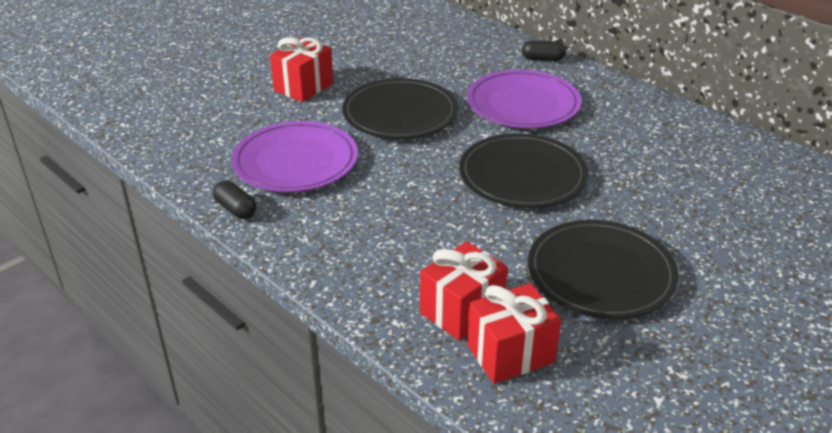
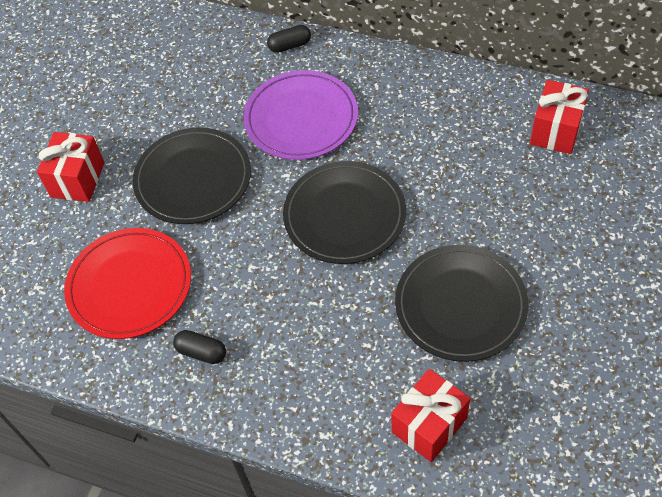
camera: 20 degrees left, 20 degrees up
(236, 209) = (110, 371): black capsule -> black capsule (201, 352)
(295, 161) = (129, 285): purple plate -> red plate
(462, 310) = (370, 398): red gift -> red gift (555, 130)

